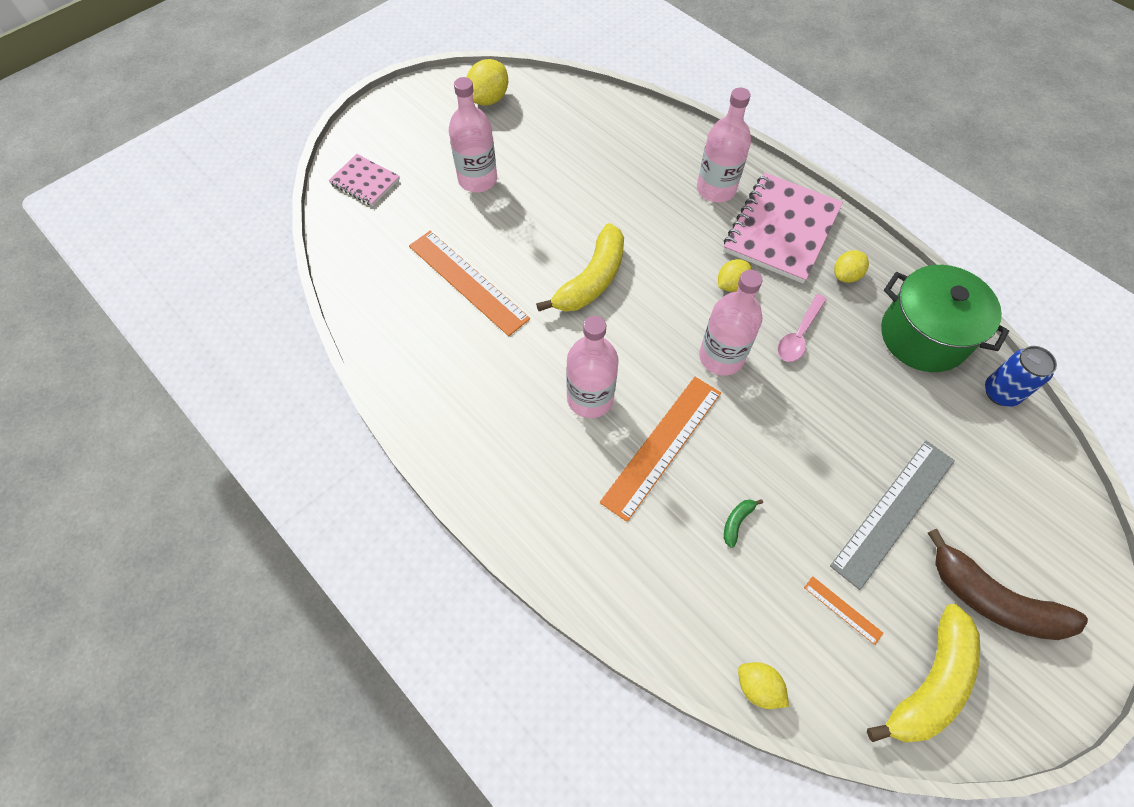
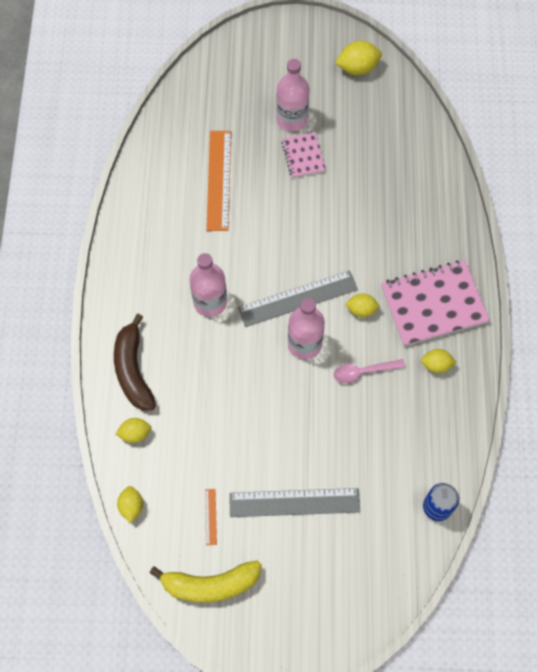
camera: 45 degrees right, 5 degrees up
(365, 181) = (228, 68): pink notebook -> pink notebook (303, 156)
(591, 280) = (286, 237): yellow banana -> none
(662, 446) = (218, 360): orange ruler -> none
(666, 323) = (297, 298): none -> grey ruler
(670, 603) = (135, 434): none -> yellow lemon
(716, 189) = (425, 245): pink bottle -> none
(737, 522) = (210, 430): green banana -> none
(923, 336) = (435, 438): green pot -> none
(993, 600) = (289, 586): brown banana -> brown banana (133, 370)

